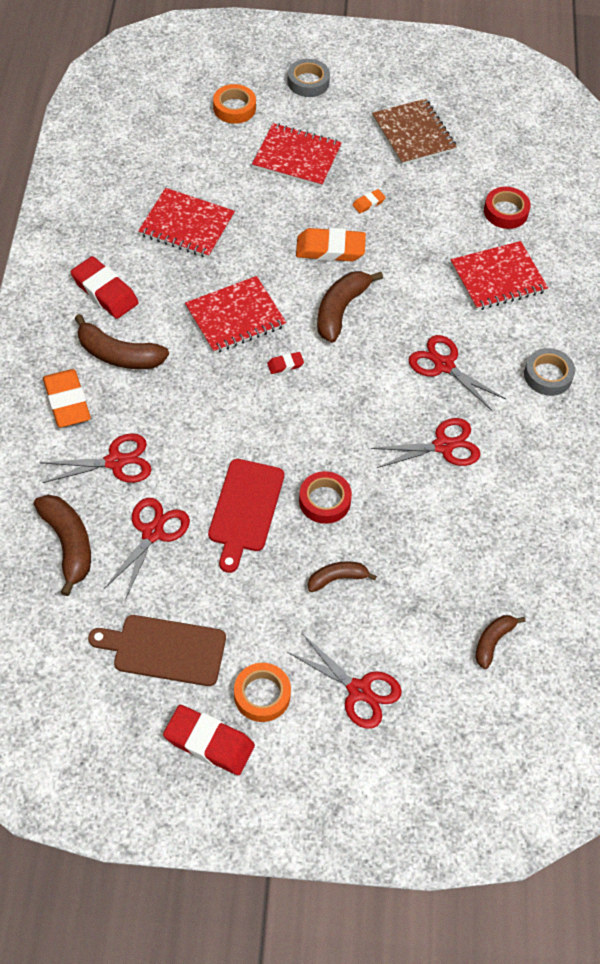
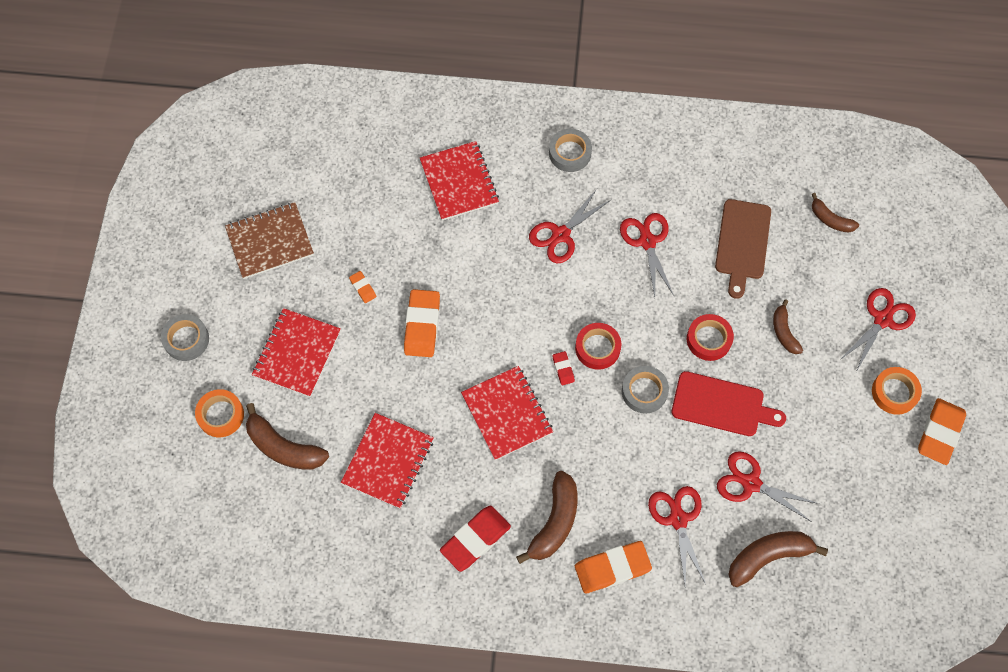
camera: 85 degrees left, 10 degrees up
(164, 650) = (862, 470): brown cutting board -> brown cutting board (742, 243)
(209, 742) = (939, 433): red eraser -> orange eraser
(261, 436) = (644, 391): none -> grey tape
(340, 310) = (498, 319): brown banana -> brown banana (284, 447)
(506, 212) = (377, 168): red tape -> red tape (597, 348)

